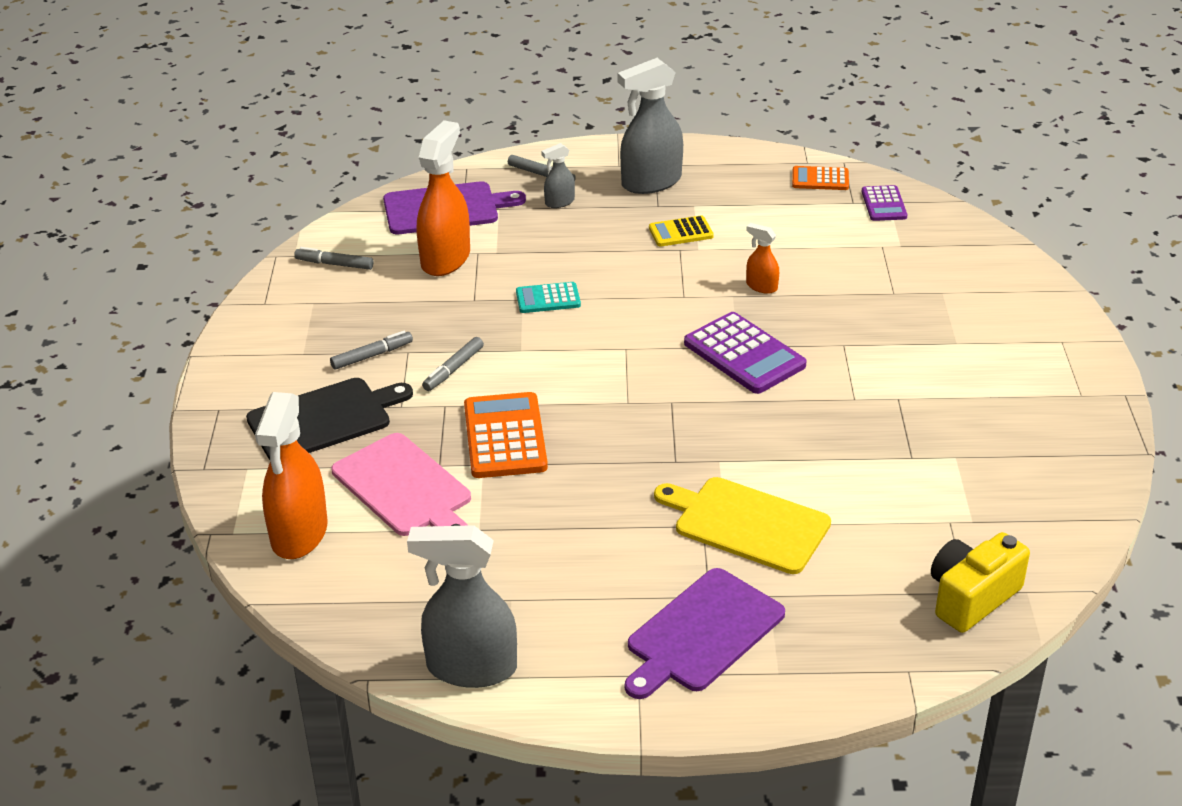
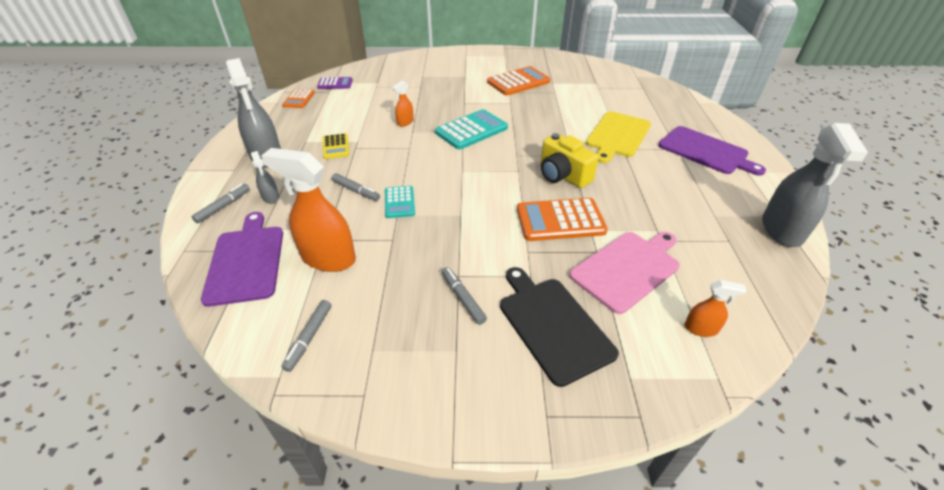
camera: 90 degrees left, 5 degrees up
(299, 534) = (701, 328): orange spray bottle -> orange spray bottle, size x0.48
(453, 369) = (483, 248): grey marker -> grey marker (356, 191)
(744, 354) = (471, 130): purple calculator -> turquoise calculator
(946, 410) = (518, 82): none -> orange calculator
(971, 597) = (646, 87): yellow camera -> yellow camera (563, 175)

